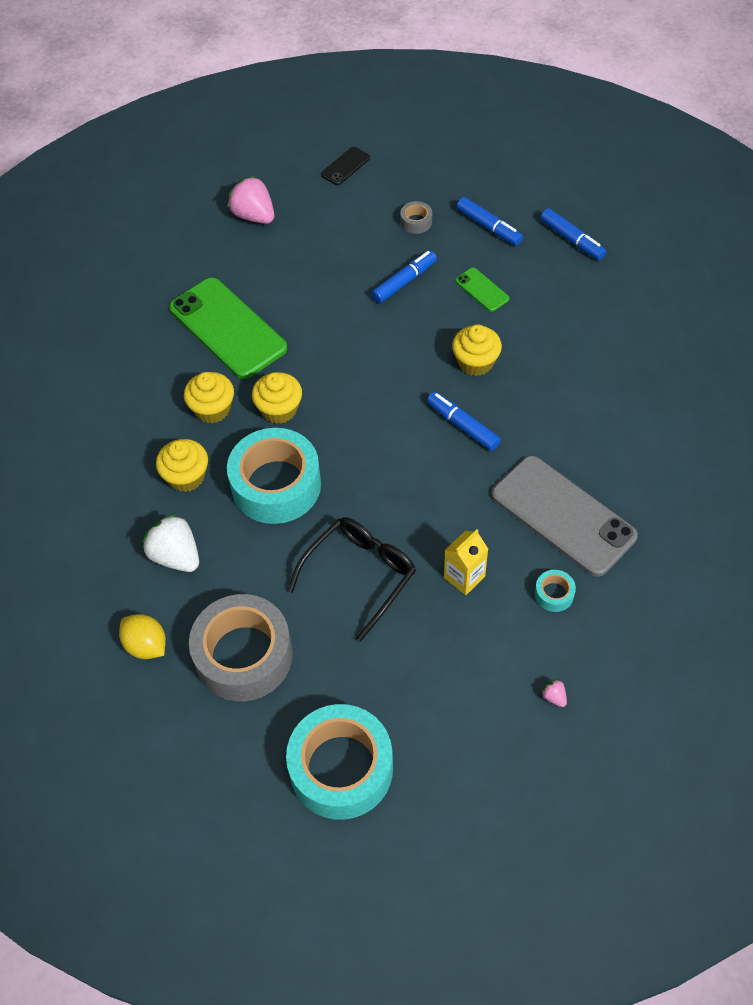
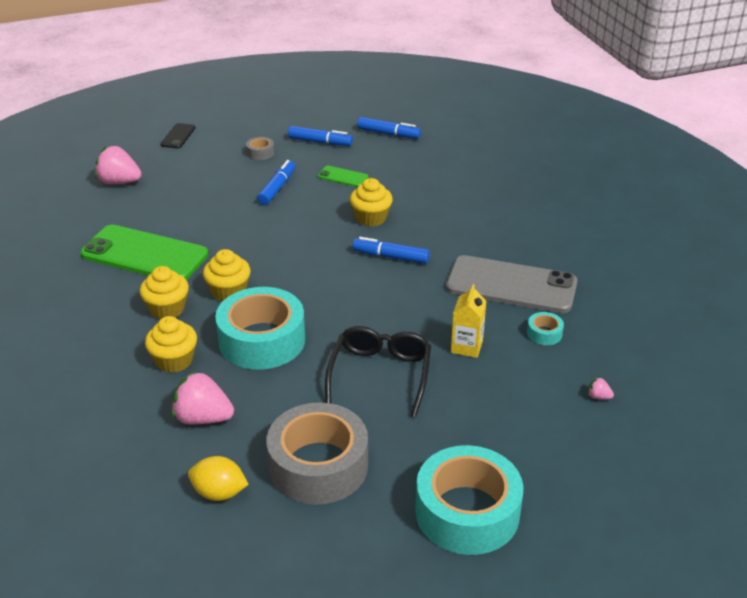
camera: 30 degrees left, 20 degrees down
(176, 556) = (203, 418): white strawberry -> pink strawberry

